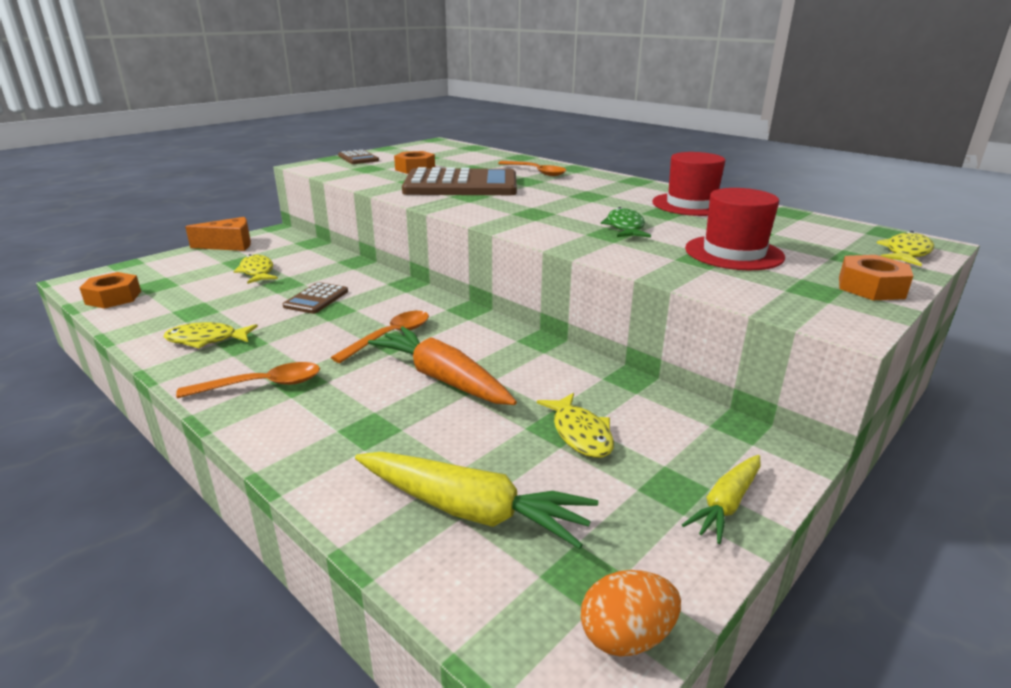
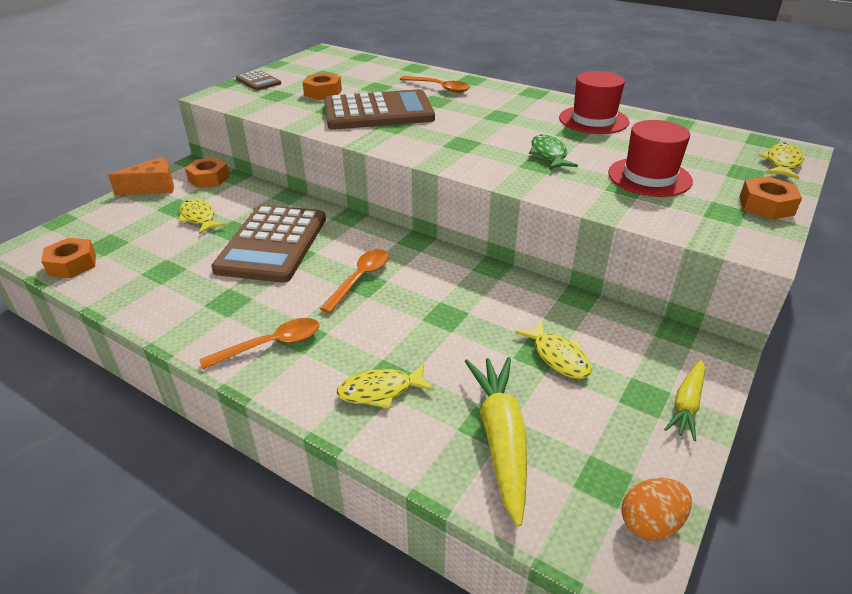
camera: 10 degrees left, 10 degrees up
(206, 340) = (193, 302): yellow fish -> yellow fish (380, 391)
(286, 242) = (209, 178): none -> orange nut
(316, 299) = (272, 244): brown calculator -> brown calculator, size x2.15
(443, 379) = (426, 317): orange carrot -> none
(471, 510) = (501, 439): yellow carrot -> yellow carrot turned 105 degrees counterclockwise

